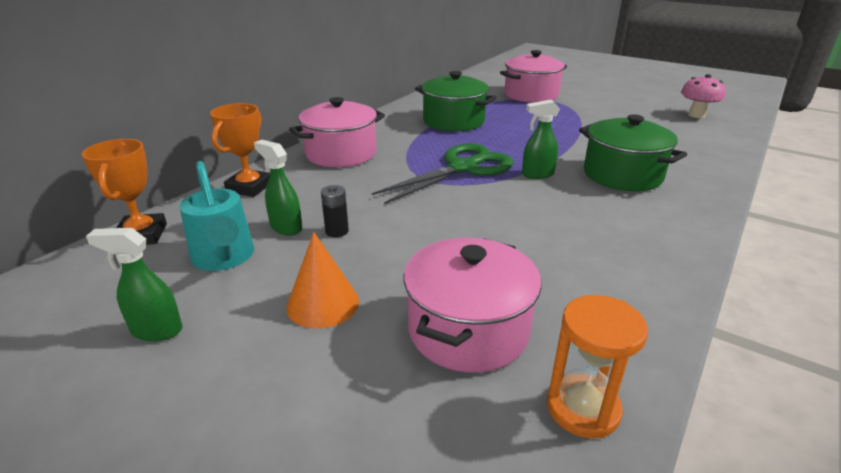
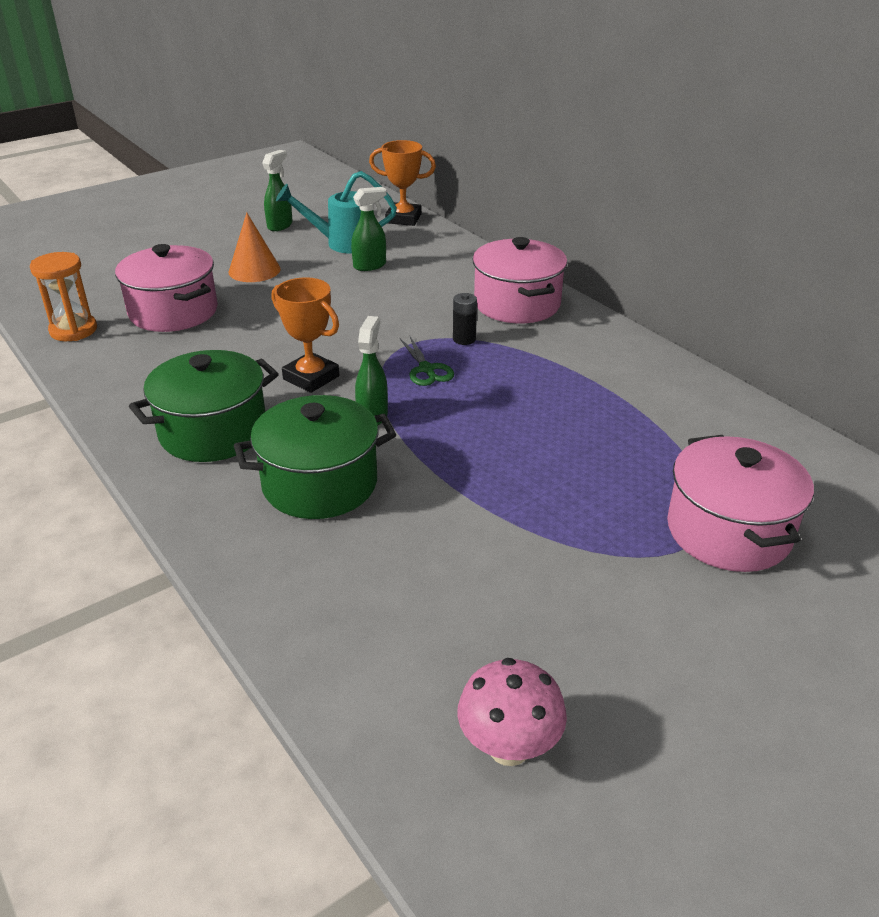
camera: 110 degrees right, 5 degrees up
(249, 187) = (460, 255): orange trophy -> orange trophy (311, 378)
(337, 231) = (345, 284): black battery -> black battery (464, 339)
(453, 121) = (598, 401): green pot -> green pot (213, 432)
(462, 168) = (426, 369): green scissors -> green scissors, size x0.48

